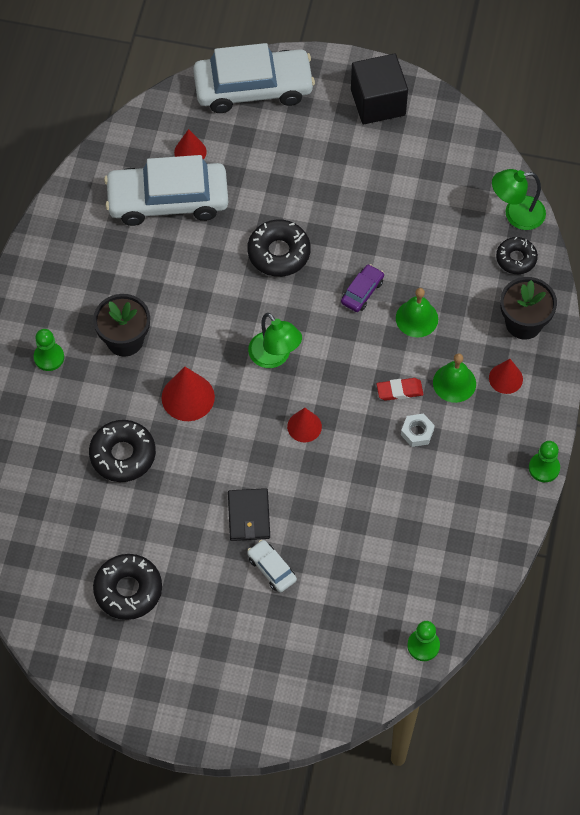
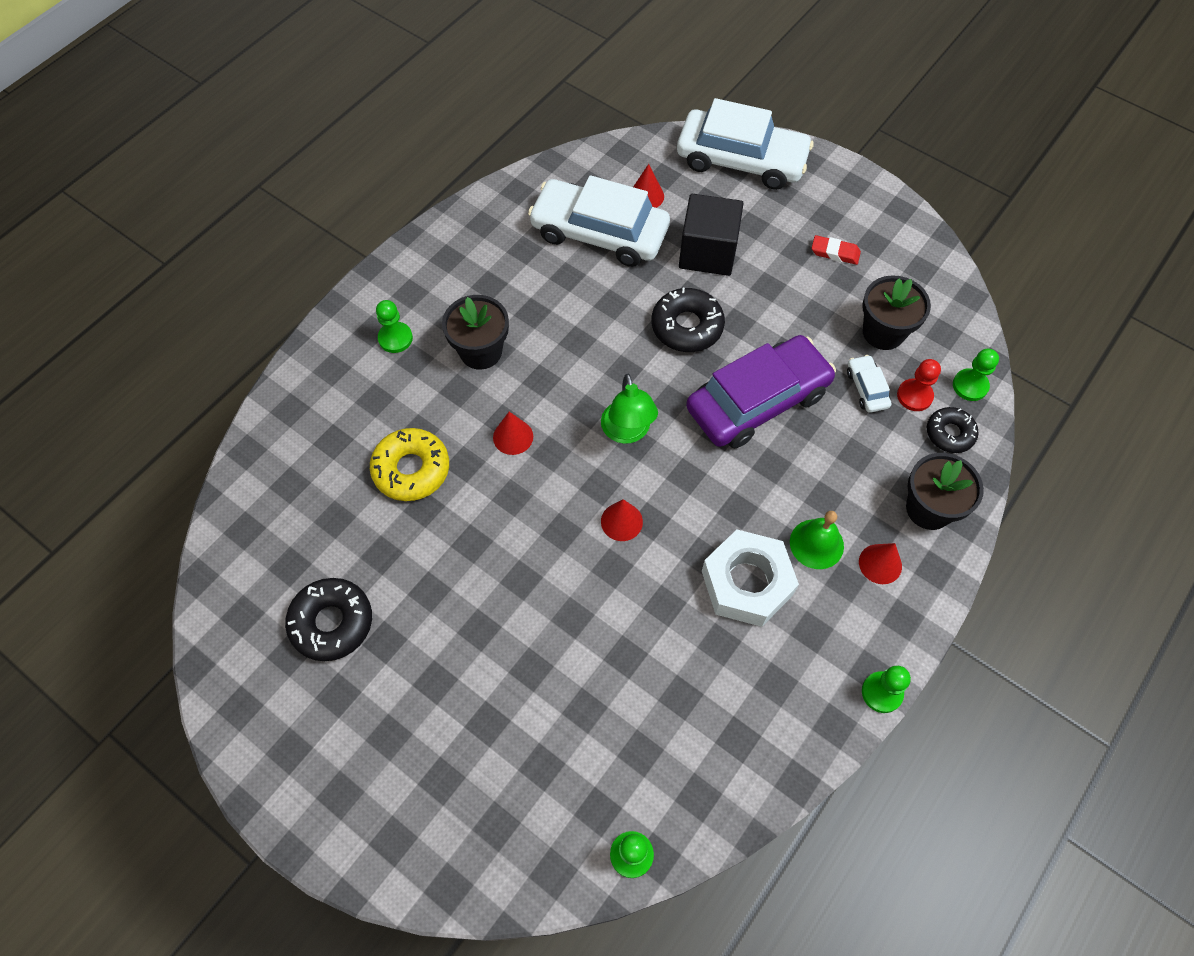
camera: 25 degrees right, 0 degrees up
(123, 455) = (411, 469): black donut -> yellow donut
(188, 397) = (513, 437): red cone -> red cone, size x0.65
(249, 516) = (508, 597): black wallet -> none
(272, 569) = (501, 671): white car -> white car (867, 388)
(362, 292) = (757, 401): purple car -> purple car, size x2.36
(378, 102) = (865, 218): black cube -> black cube (707, 252)
(399, 391) = (748, 526): red eraser -> red eraser (835, 252)
(417, 318) = (805, 454): green bell -> none
(417, 432) = (747, 583): white nut -> white nut, size x2.21
(433, 196) = (883, 332): none -> black flower pot
(478, 239) = (914, 396): none -> red pawn
(516, 214) = (970, 386): green lamp -> green pawn

